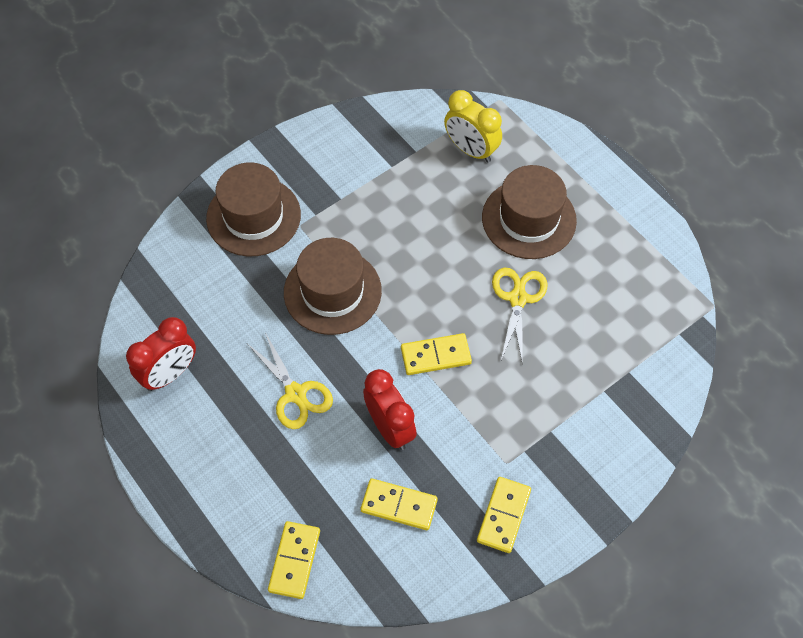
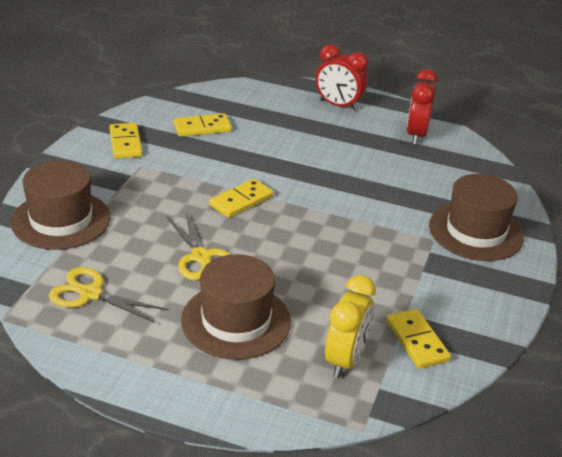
camera: 145 degrees right, 25 degrees down
(294, 561) = (247, 92): yellow domino -> yellow domino (416, 341)
(295, 394) = (323, 151): yellow scissors -> yellow scissors (90, 294)
(332, 291) = (359, 209): brown hat -> brown hat (61, 220)
(390, 428) = (241, 156): red clock -> red clock (338, 105)
(471, 150) = (345, 360): yellow clock -> yellow clock turned 105 degrees clockwise

